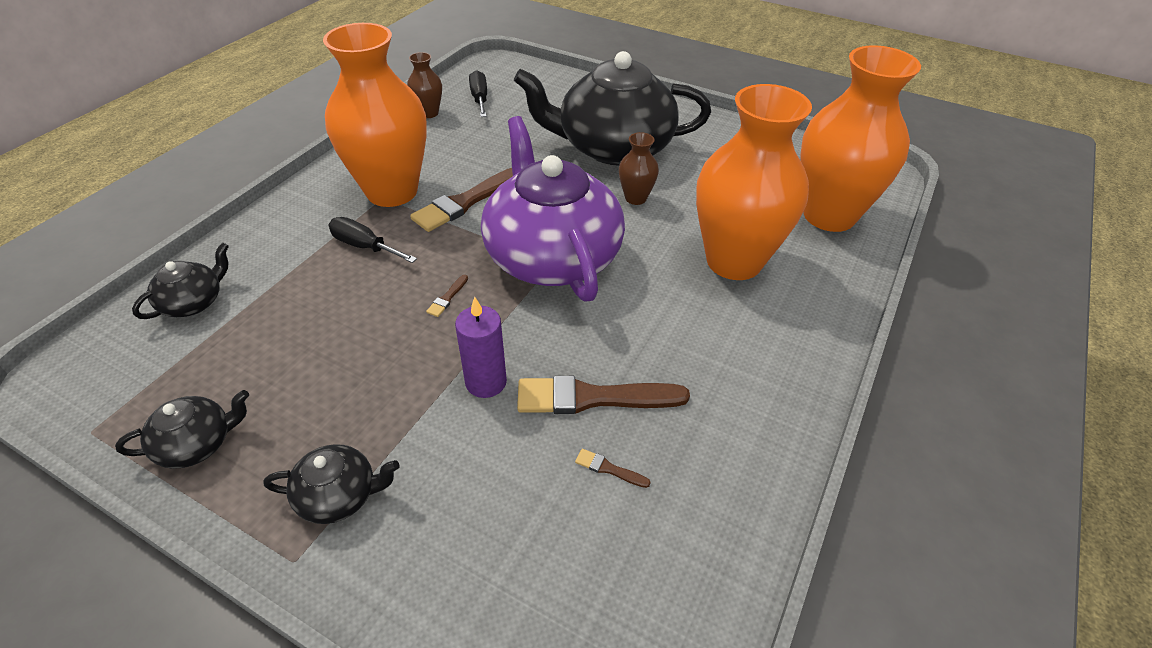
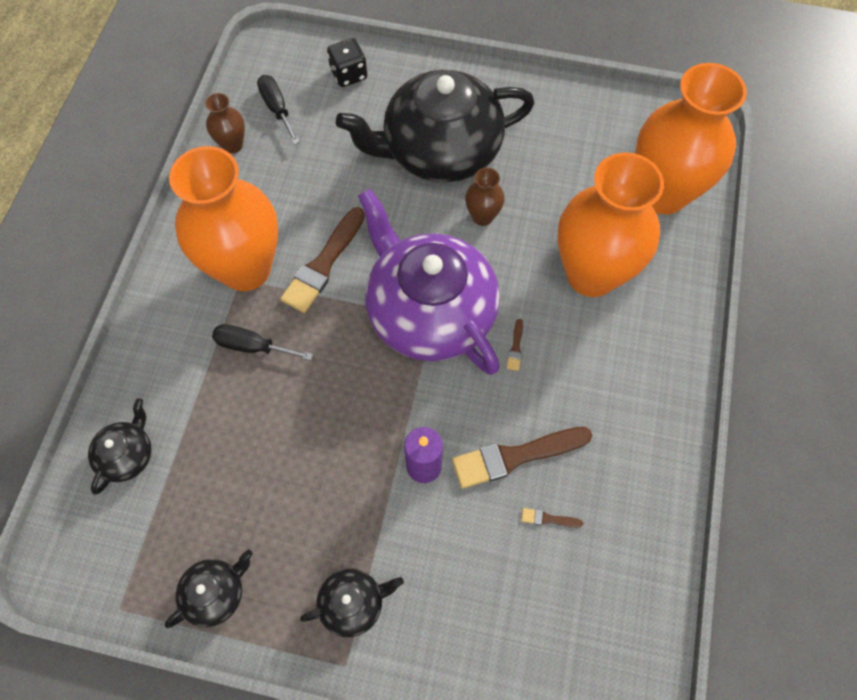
camera: 15 degrees left, 20 degrees up
(447, 298) = (355, 386): brown brush -> brown brush (515, 347)
(553, 89) = (348, 74): none -> black dice

